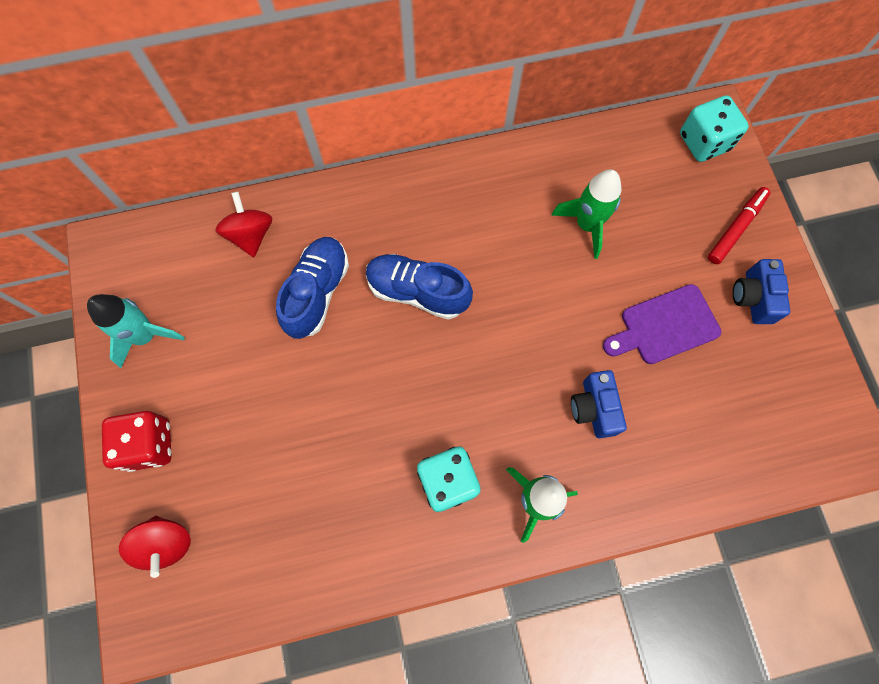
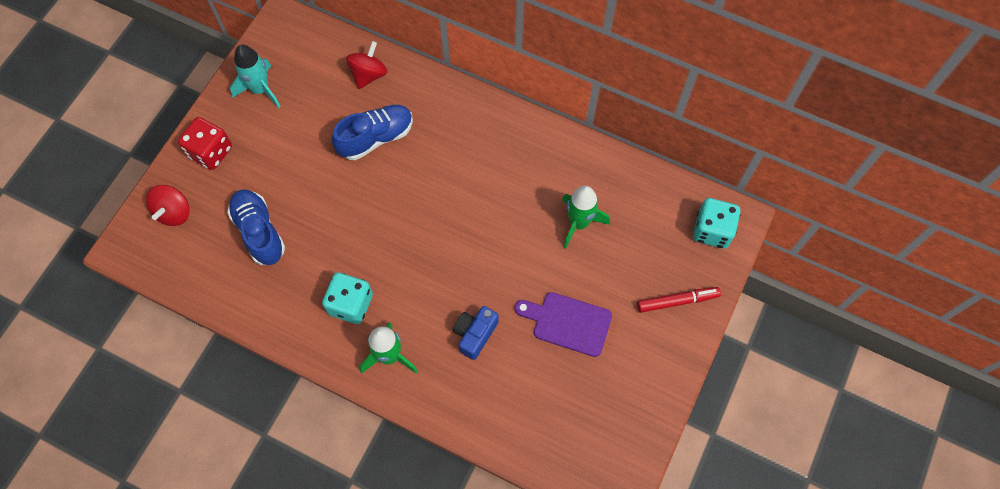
camera: 40 degrees right, 5 degrees down
(417, 292) = (434, 182): blue shoe -> blue shoe (259, 232)
(753, 298) = (644, 352): blue camera -> none

